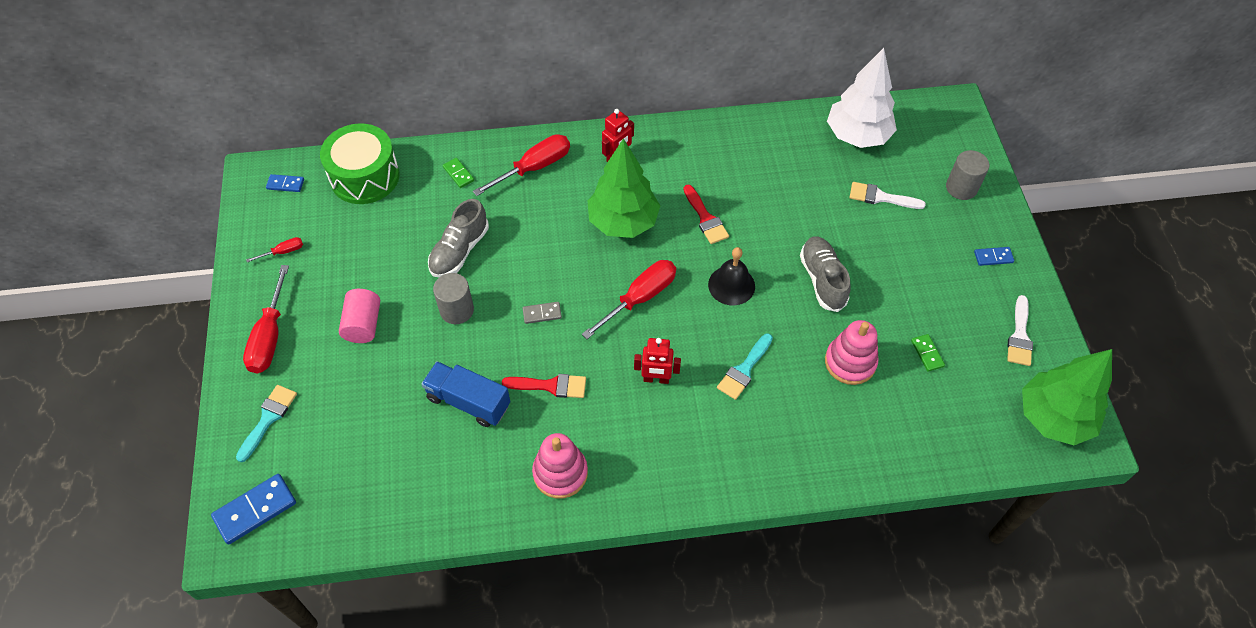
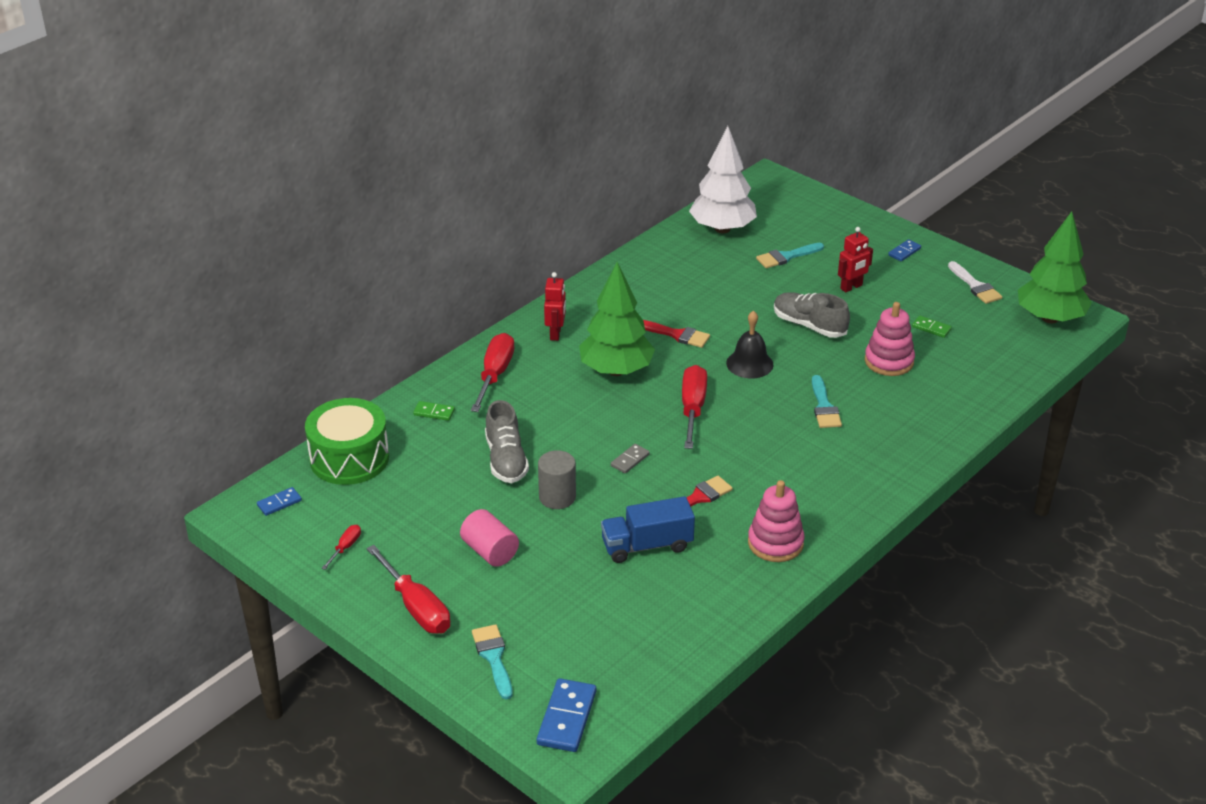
camera: 40 degrees left, 20 degrees down
(656, 379) = (770, 448): red robot -> red robot (851, 287)
(881, 197) = (786, 257): white brush -> turquoise brush
(961, 188) = (833, 223): grey cylinder -> none

